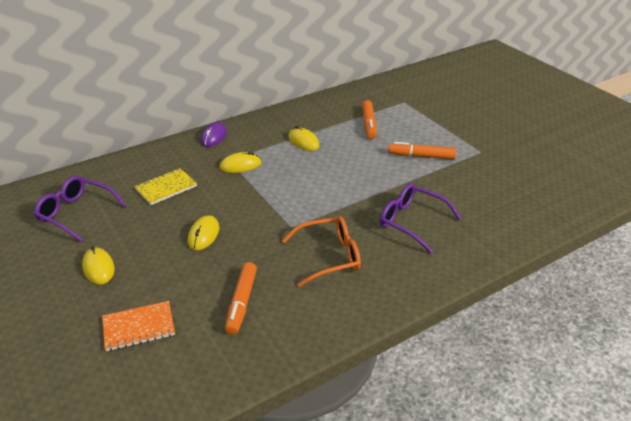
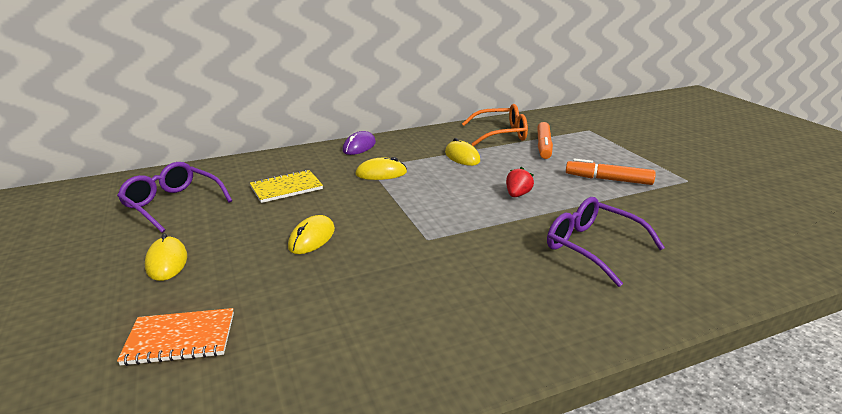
camera: 10 degrees right, 10 degrees down
(241, 302) = (333, 322): orange marker -> none
(329, 256) = (471, 277): orange glasses -> orange glasses (501, 134)
(353, 178) = (517, 195): none -> red strawberry

